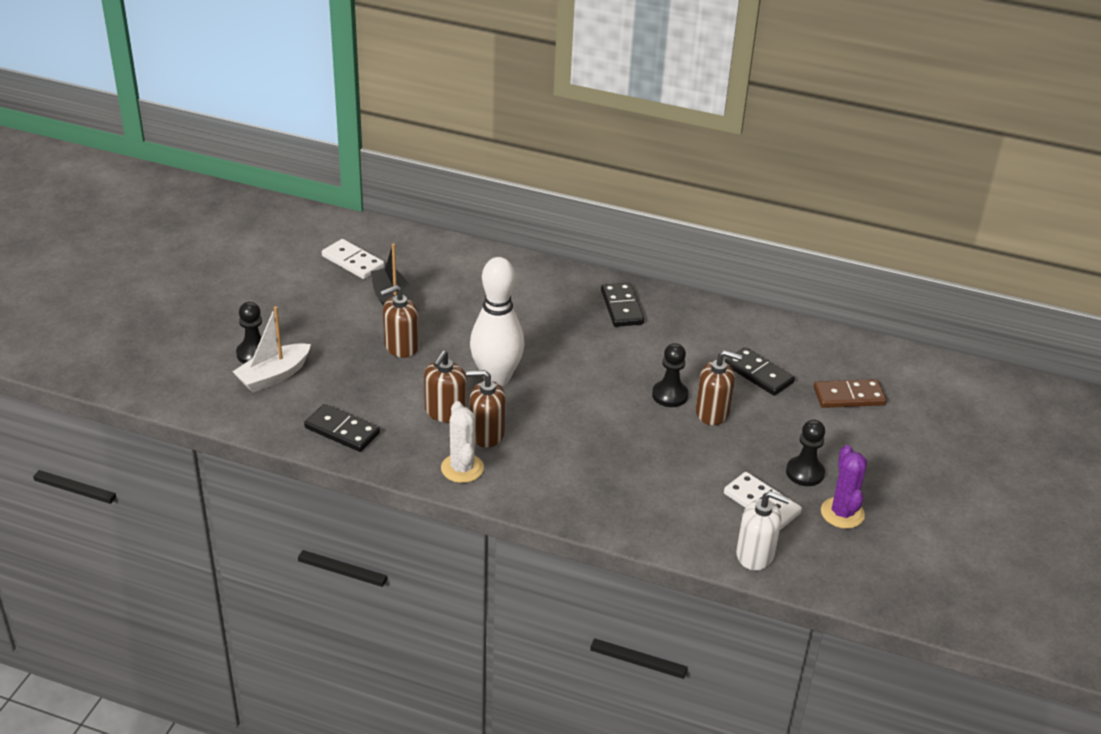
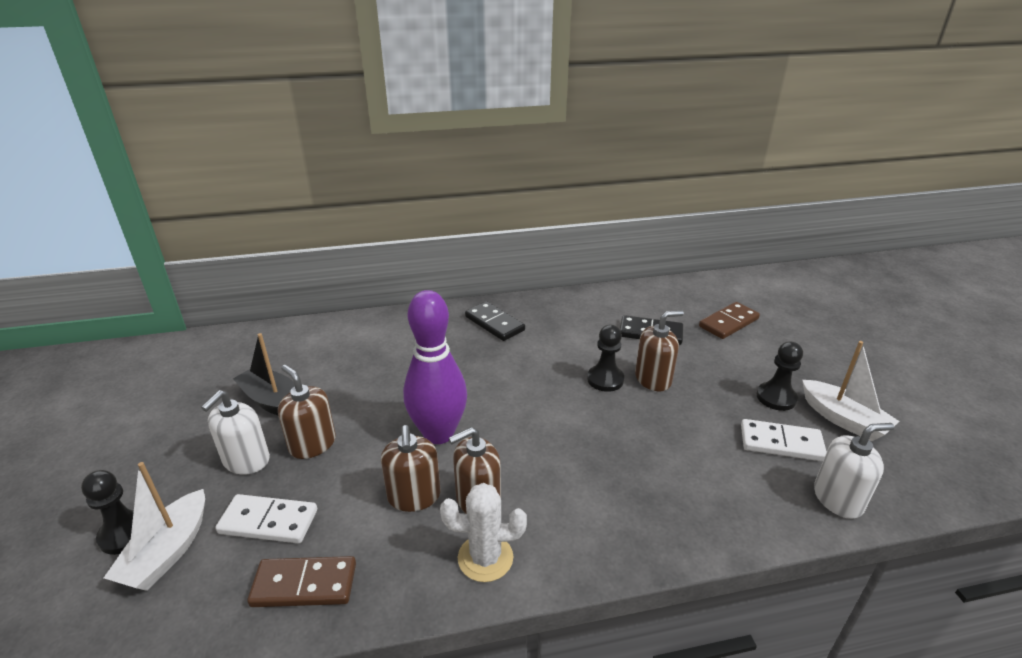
camera: 30 degrees left, 5 degrees down
(342, 431) = (304, 585): black domino -> brown domino
(350, 338) = (246, 460): none -> white soap dispenser
(353, 262) = (202, 378): white domino -> white domino (268, 522)
(401, 346) = (312, 444): brown soap dispenser -> brown soap dispenser turned 105 degrees clockwise
(462, 468) = (485, 558): white cactus -> white cactus turned 45 degrees counterclockwise
(496, 378) = (438, 433): white bowling pin -> purple bowling pin
(842, 513) = (843, 419): purple cactus -> white boat

